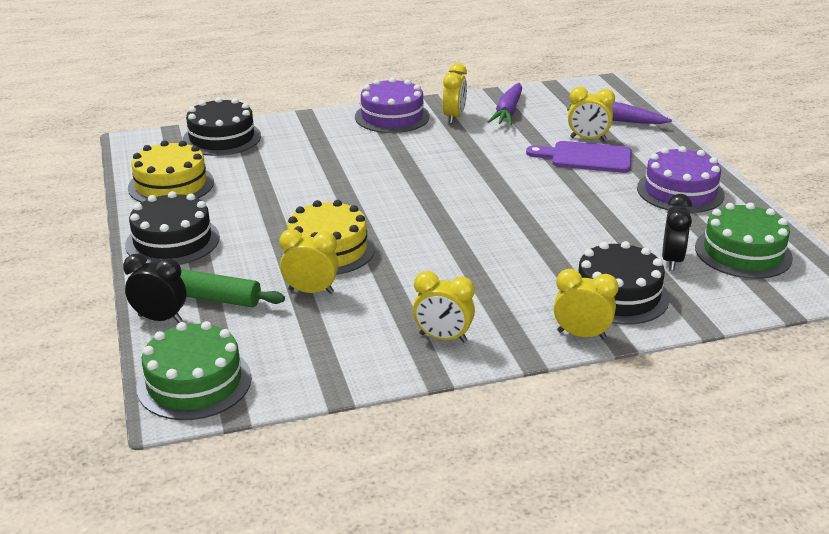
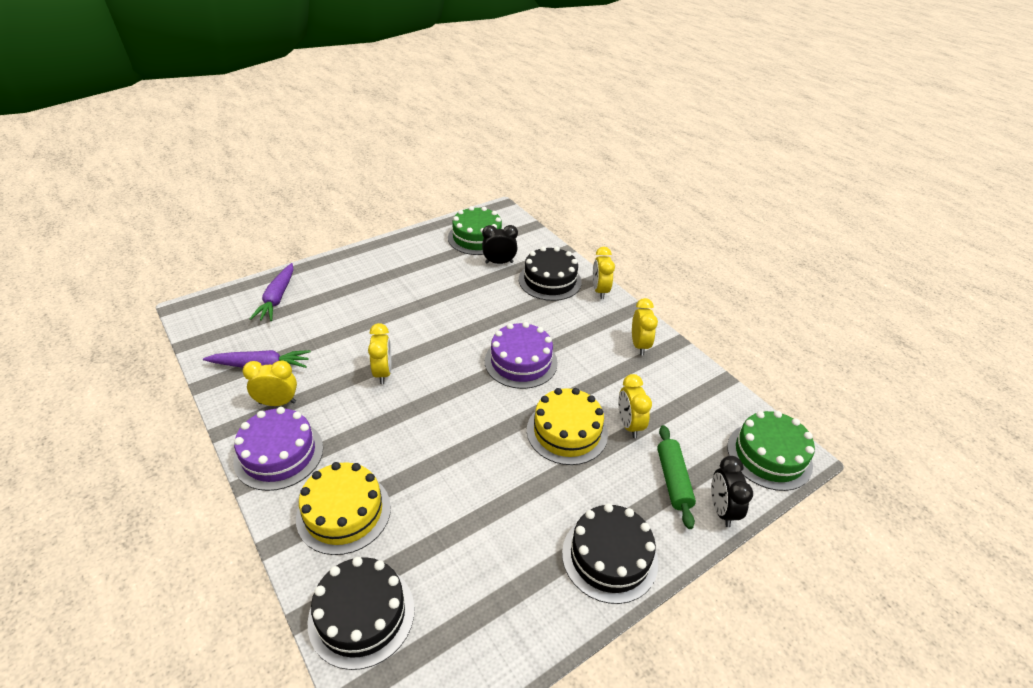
camera: 110 degrees left, 10 degrees up
(171, 185) = (500, 616): yellow cake -> yellow cake (344, 512)
(586, 157) = (356, 308): purple cutting board -> none
(588, 139) = (319, 310): yellow clock -> yellow clock (383, 373)
(680, 191) = (402, 262): purple cake -> purple cake (521, 362)

